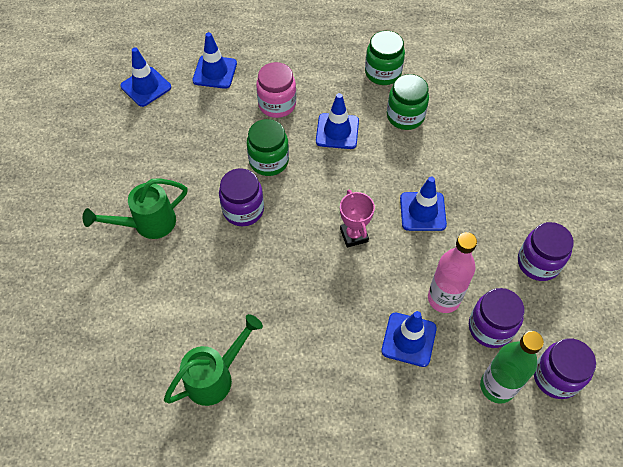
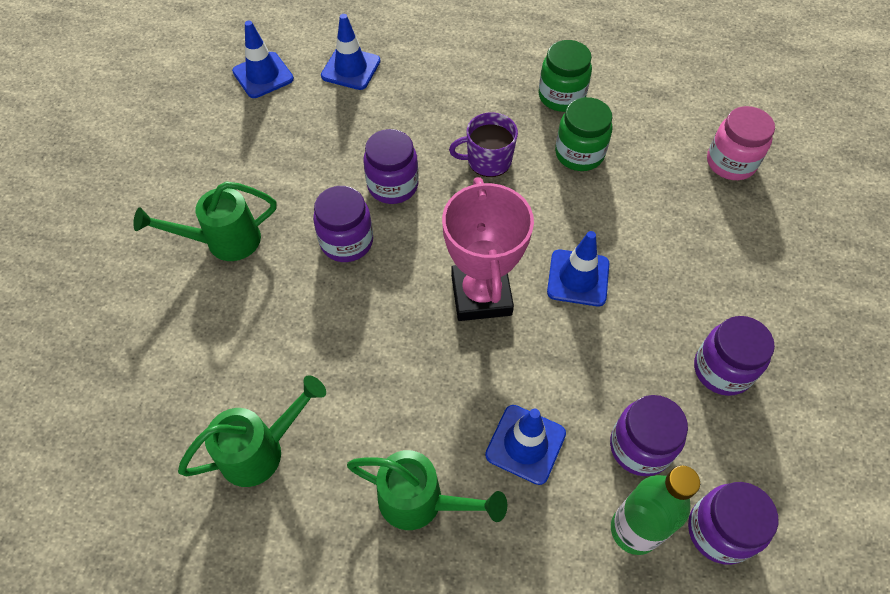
camera: 10 degrees right, 0 degrees up
(269, 161) = (393, 185): green jar -> purple jar
(277, 104) = (419, 117): pink jar -> pink jar (730, 163)
(337, 131) = (487, 160): blue traffic cone -> purple mug
(342, 393) = (421, 502): none -> green watering can
(354, 235) = (481, 295): pink trophy -> pink trophy, size x1.81
(443, 299) = (583, 397): pink bottle -> none

